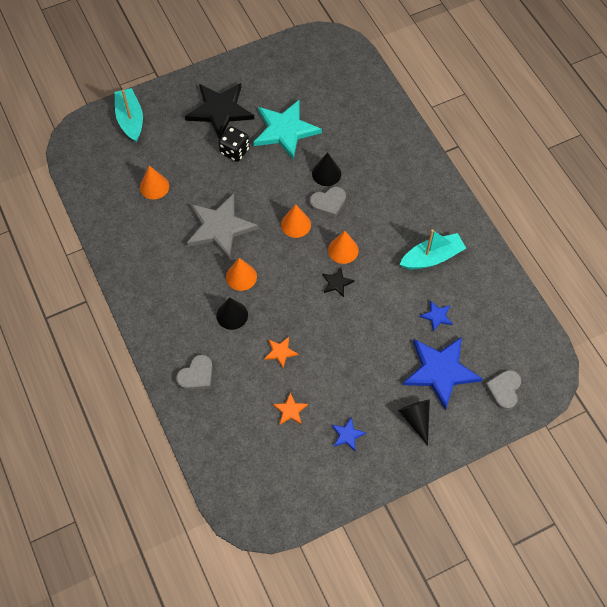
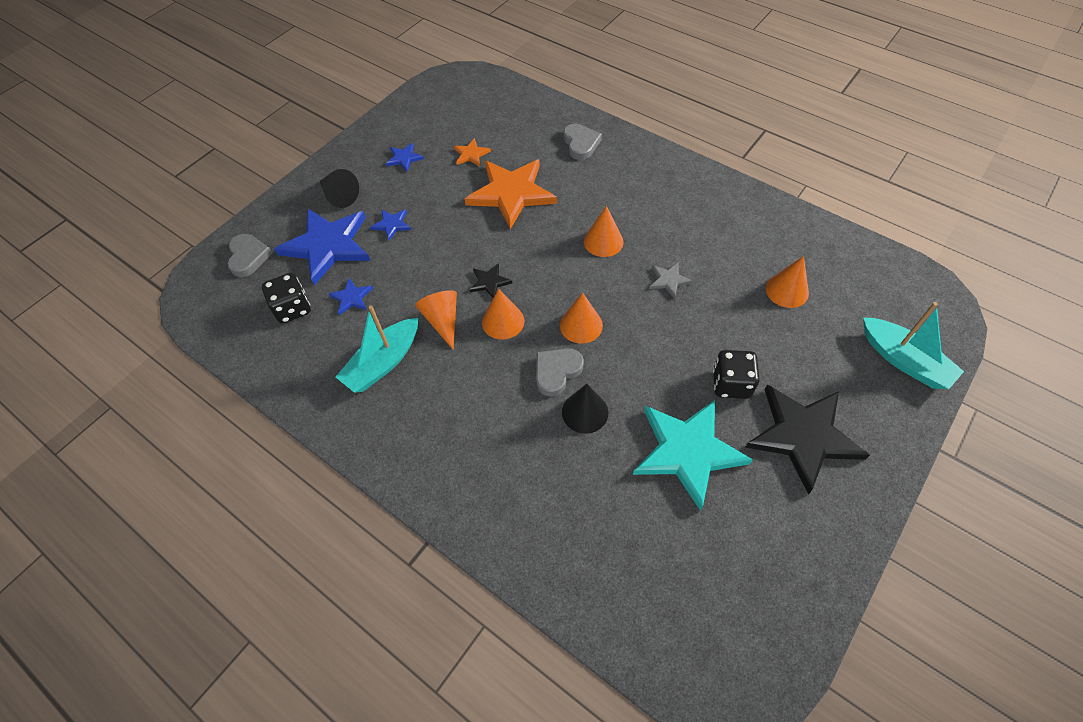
camera: 155 degrees right, 5 degrees down
(196, 375) = (580, 144): grey heart -> grey heart turned 150 degrees clockwise
(220, 227) = (669, 280): grey star -> grey star, size x0.44
(232, 315) = (585, 203): black cone -> none
(280, 352) = (511, 193): orange star -> orange star, size x2.28
(381, 269) = (443, 321): none -> orange cone
(384, 367) = (392, 225): none -> blue star
(481, 327) = (292, 308): none -> black dice

